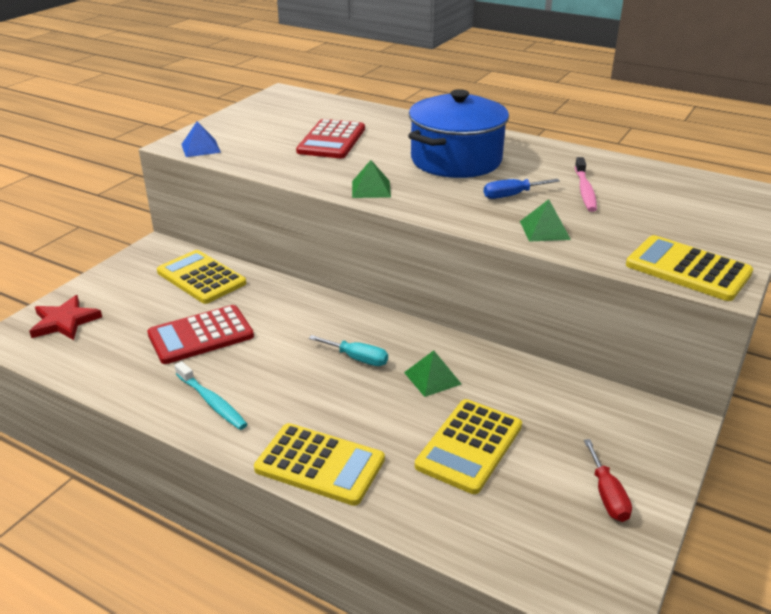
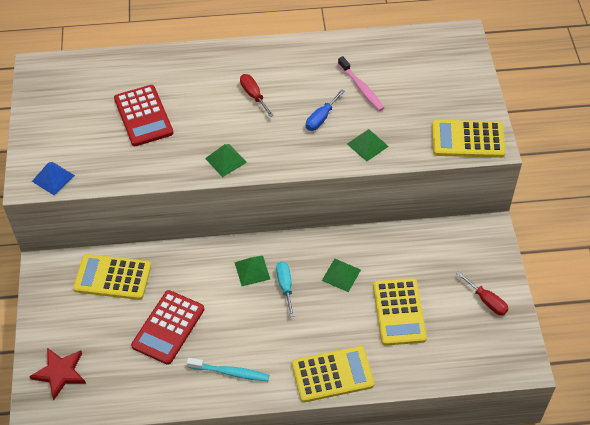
camera: 35 degrees left, 20 degrees up
(337, 330) = (252, 270): none -> green pyramid
(357, 358) = (285, 286): turquoise screwdriver -> turquoise screwdriver turned 90 degrees counterclockwise
(456, 160) = (253, 95): blue pot -> red screwdriver

